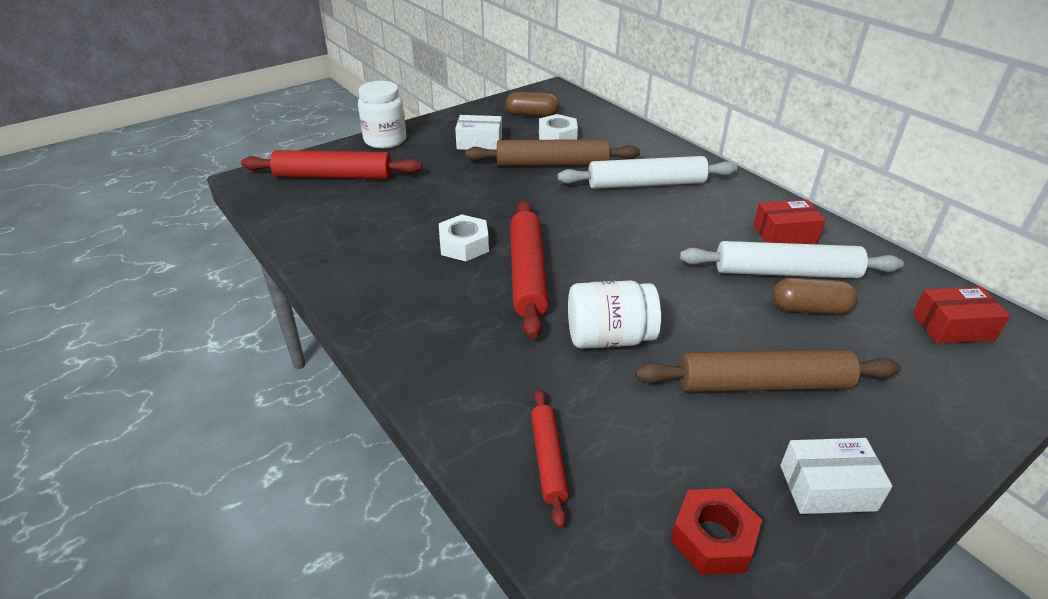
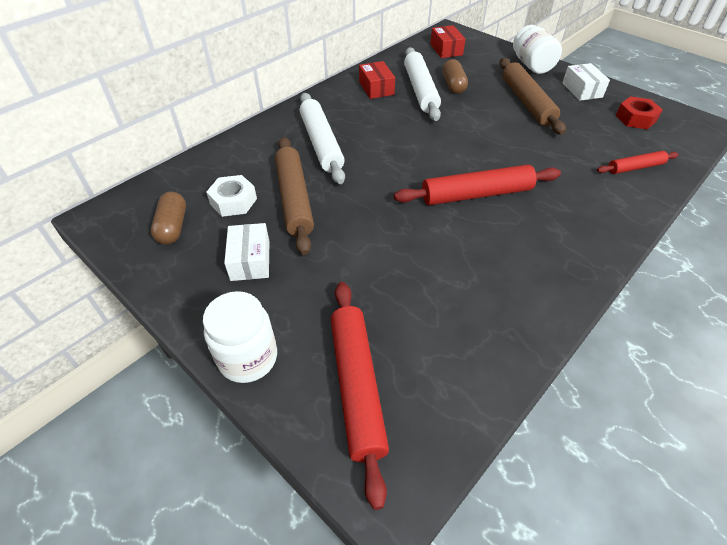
camera: 100 degrees left, 10 degrees up
(464, 245) = (454, 236): white nut -> none
(609, 338) = (524, 152): white jar -> white jar (532, 65)

